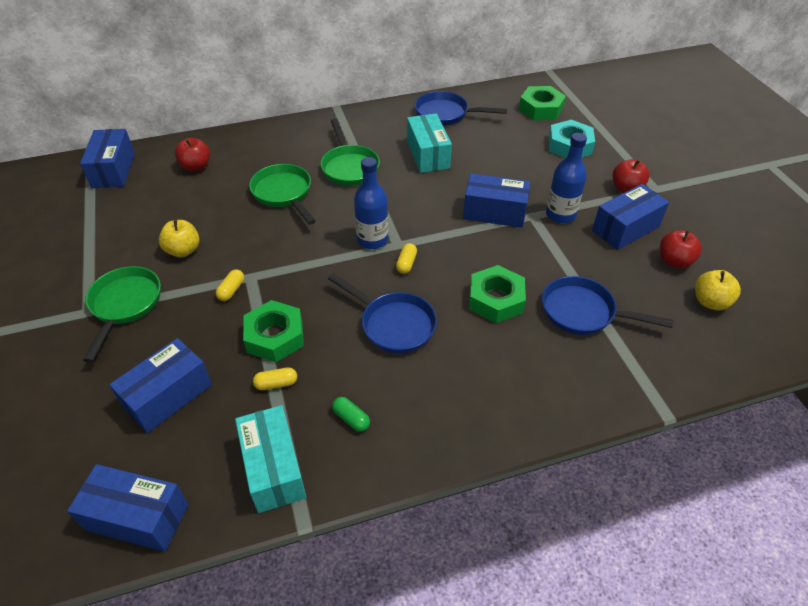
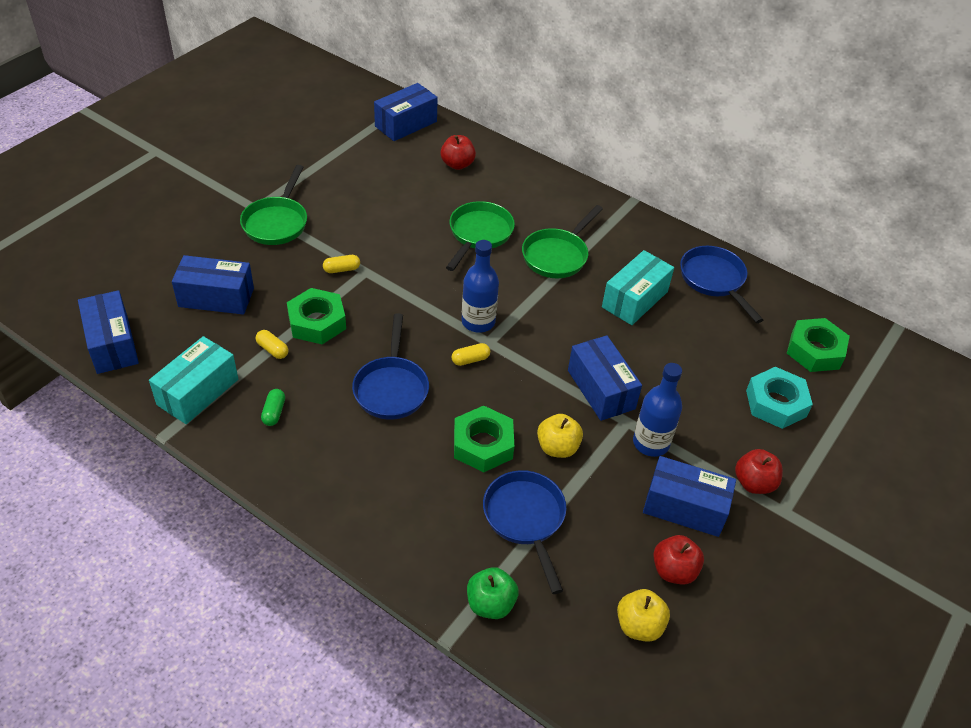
camera: 50 degrees right, 0 degrees up
(125, 305) = (277, 222): green pan -> green pan turned 135 degrees clockwise
(183, 250) = (358, 217): yellow apple -> yellow apple (557, 447)
(649, 372) = (490, 604): none -> green apple

